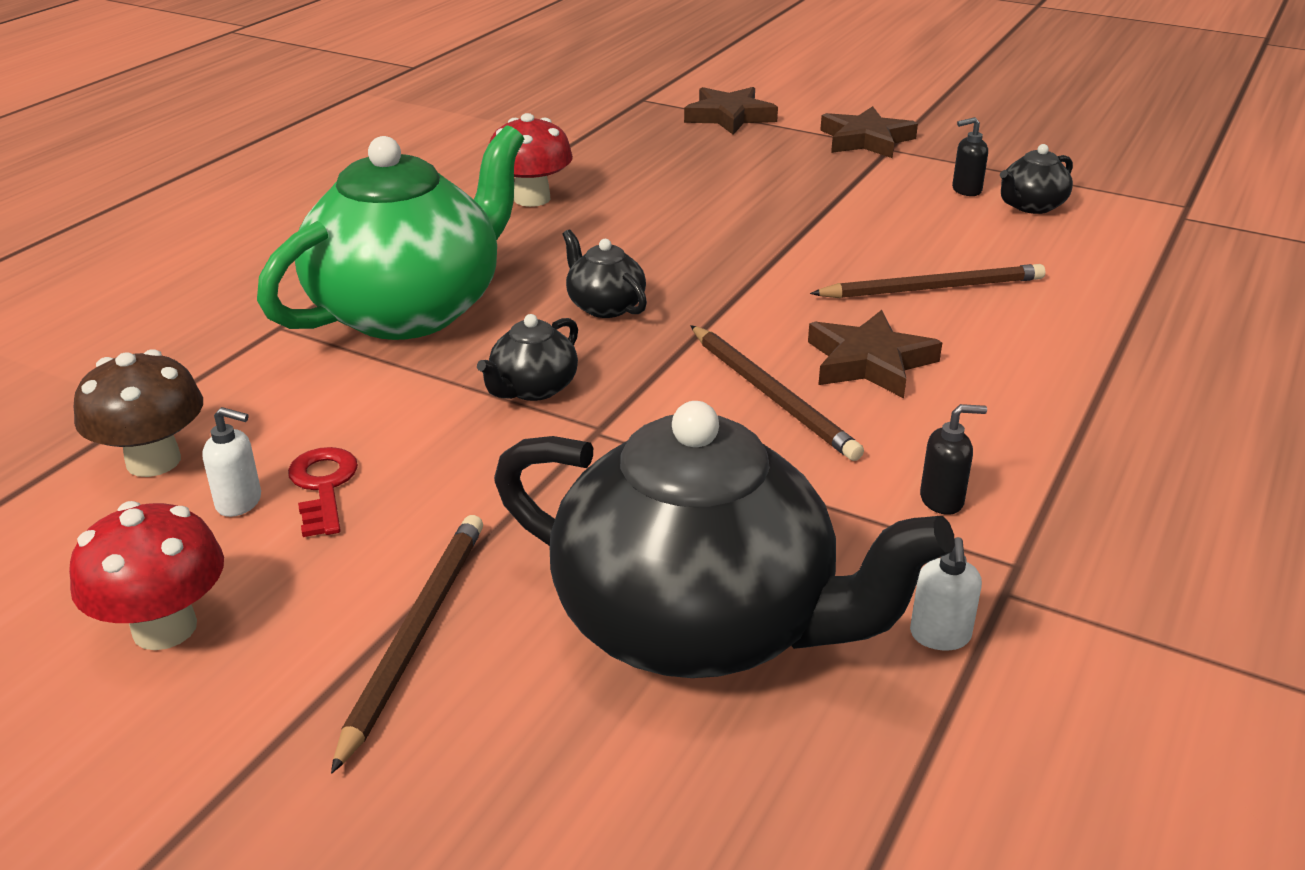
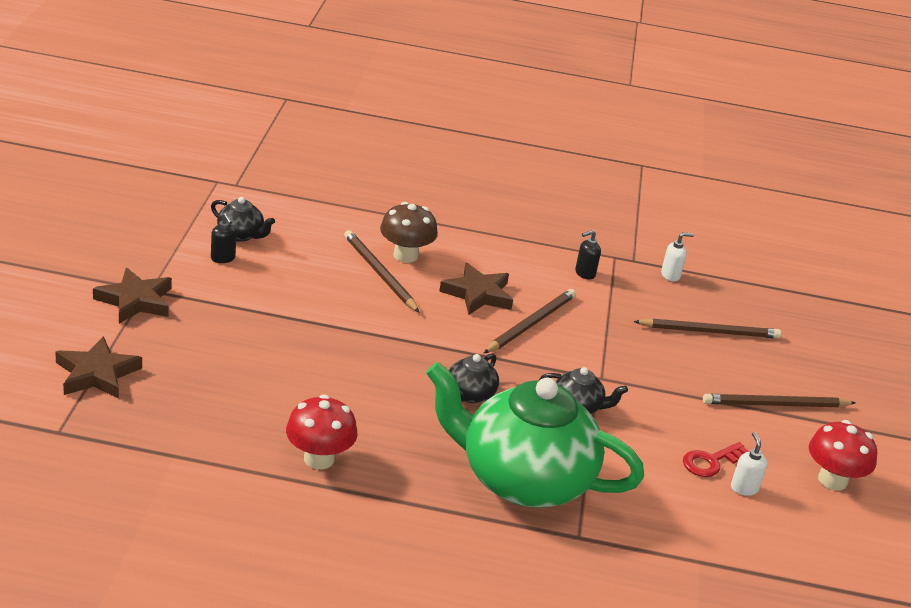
camera: 115 degrees left, 0 degrees up
(153, 461) = (740, 536): brown mushroom -> brown mushroom (405, 255)
(698, 624) = (709, 332): black teapot -> brown pencil
(942, 500) = (584, 273): black soap dispenser -> black soap dispenser turned 90 degrees counterclockwise

